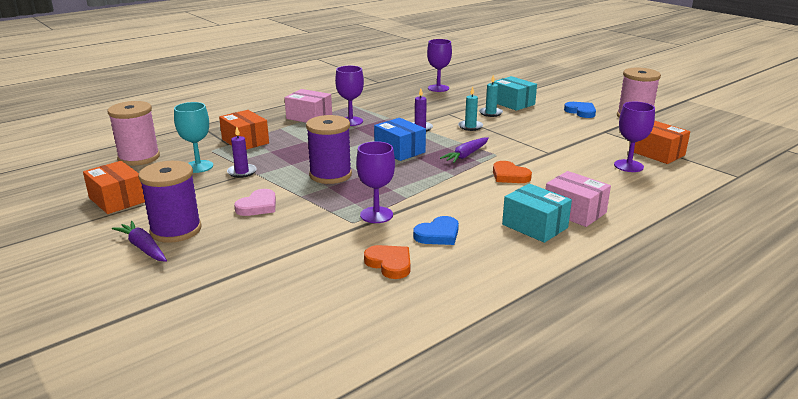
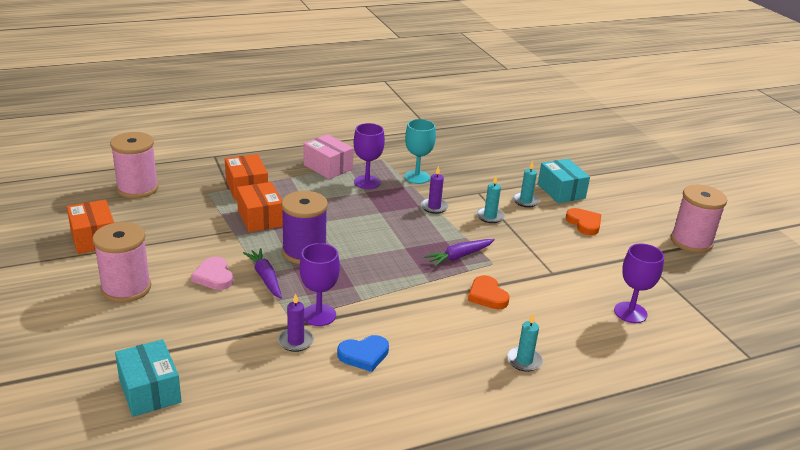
camera: 15 degrees right, 5 degrees up
(143, 248) = (89, 302): purple carrot -> purple carrot (265, 278)
(176, 230) = (126, 288): purple spool -> pink spool
(198, 166) = (186, 212): turquoise goblet -> turquoise goblet (417, 177)
(242, 172) = (222, 229): purple candle -> purple candle (295, 341)
(258, 206) = (214, 276): pink heart -> pink heart turned 105 degrees clockwise
(389, 264) = (295, 379): orange heart -> orange heart (584, 223)
(399, 150) = (393, 234): blue box -> none
(438, 88) = (490, 152): purple goblet -> none
(535, 226) = (469, 369): turquoise box -> turquoise box (150, 390)
(574, 211) = (524, 361): pink box -> turquoise candle
(581, 112) = (632, 220): blue heart -> none
(657, 153) = (678, 302): orange box -> orange box (260, 218)

